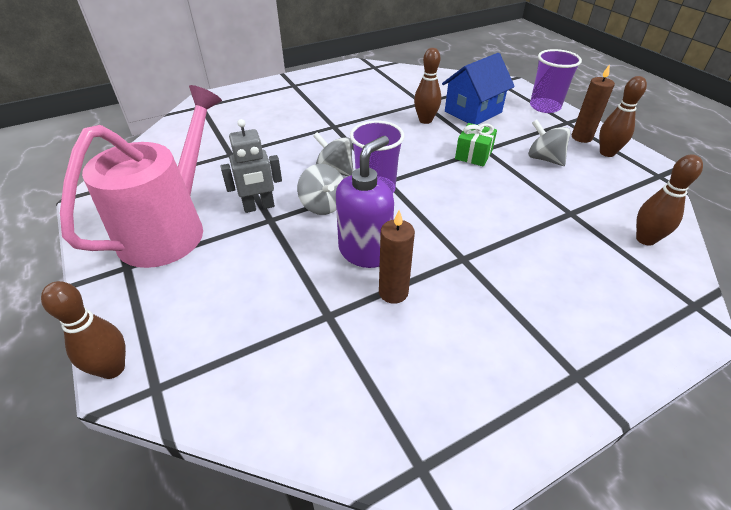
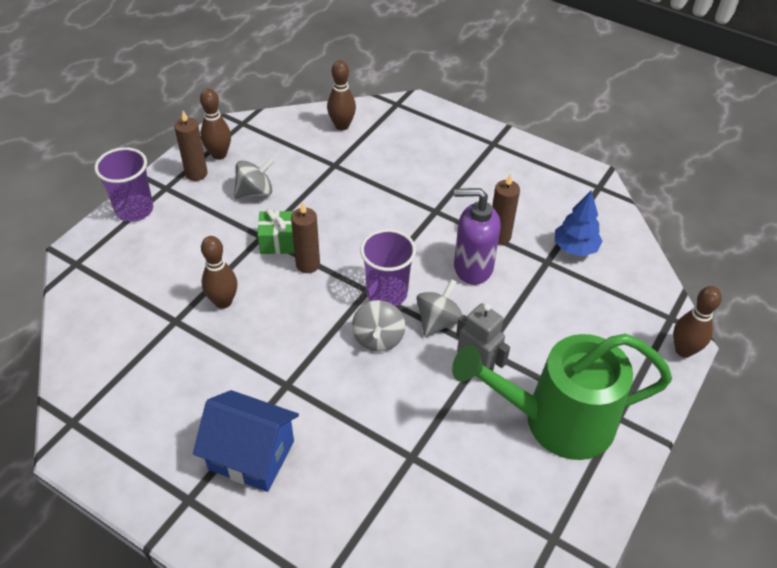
camera: 120 degrees left, 5 degrees up
(171, 227) = (555, 421): pink watering can -> green watering can
(327, 355) = (575, 248): none -> blue tree
(437, 161) = (308, 264): none -> brown candle
(473, 112) = (178, 266): blue house -> blue house (251, 455)
(544, 159) = (255, 192): grey spinning top -> grey spinning top turned 135 degrees counterclockwise

